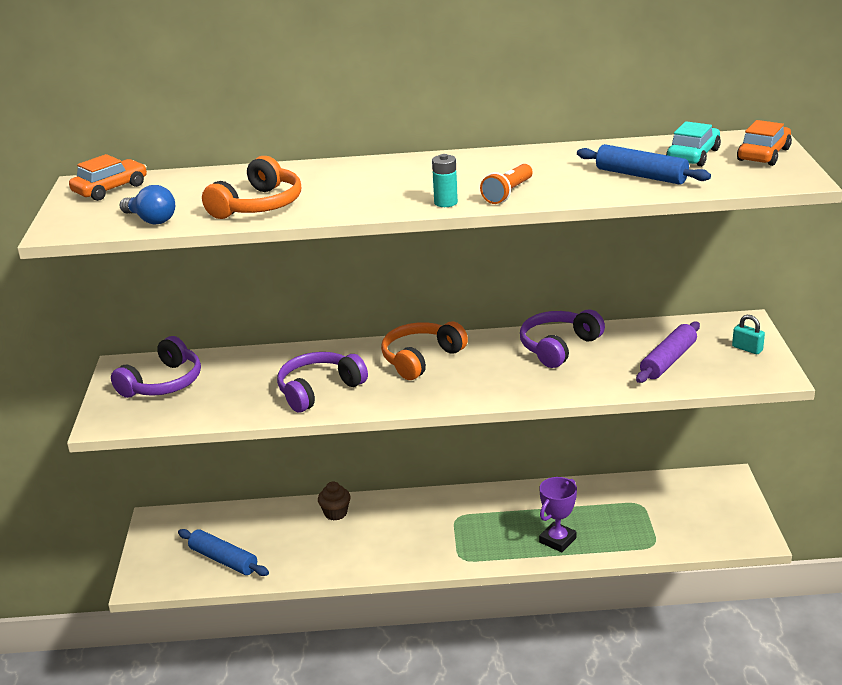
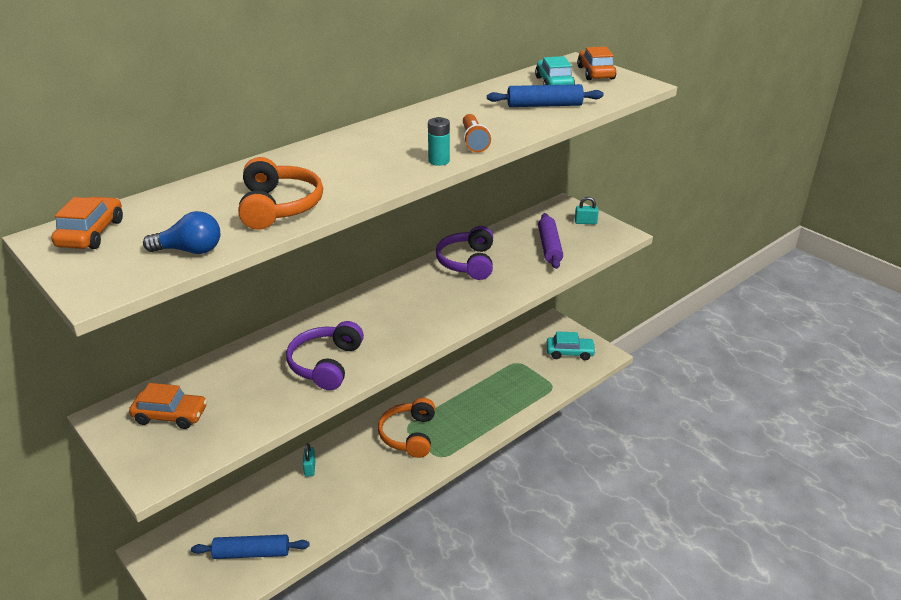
camera: 40 degrees left, 5 degrees up
(163, 383) = (170, 415): purple headphones -> orange car
(335, 513) = (310, 468): brown cupcake -> turquoise padlock
(421, 359) = (378, 307): orange headphones -> orange headphones (409, 435)
(557, 540) = (491, 412): purple trophy -> none
(714, 518) = (570, 352): none -> turquoise car

